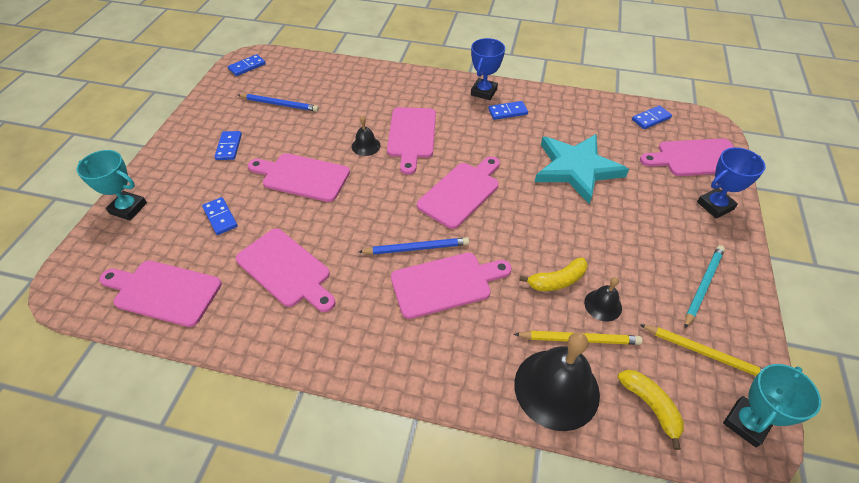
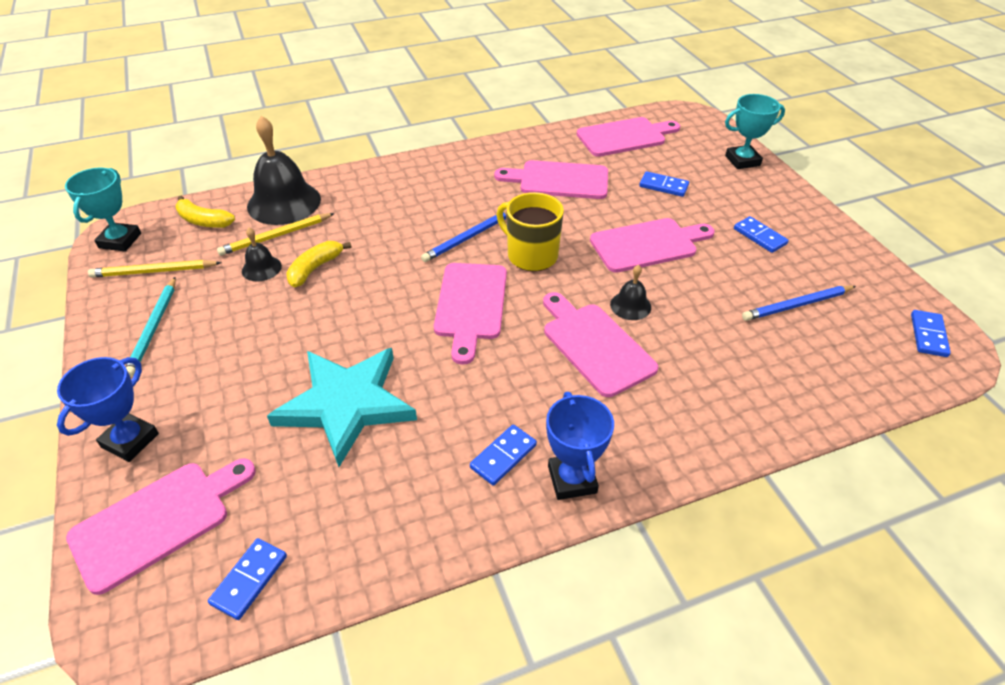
camera: 145 degrees right, 5 degrees down
(386, 209) = (531, 255): none -> yellow mug
(445, 284) = (418, 225): pink cutting board -> none

